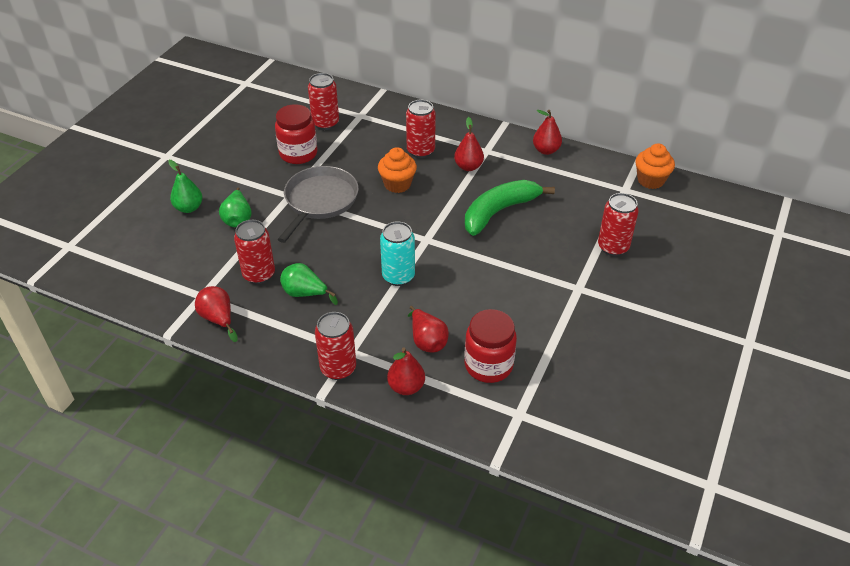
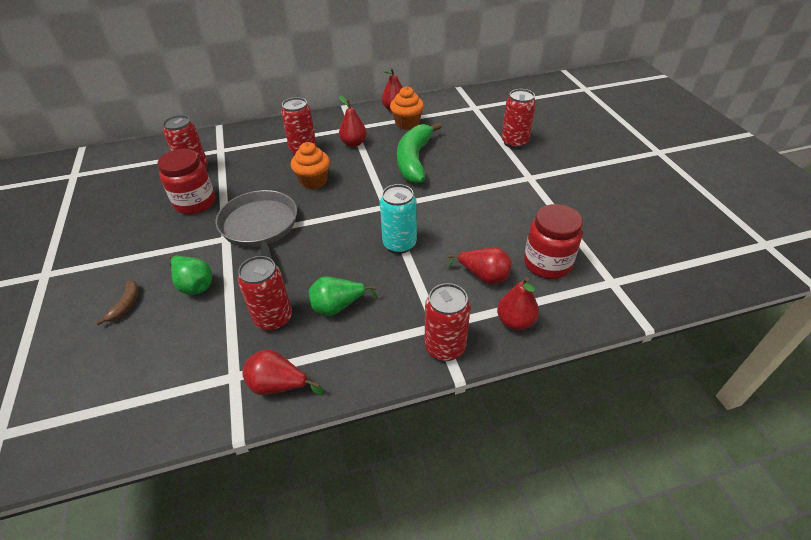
camera: 40 degrees left, 0 degrees up
(189, 208) = (126, 305): green pear -> brown banana
(650, 180) = (481, 95): orange cupcake -> orange cupcake (407, 123)

